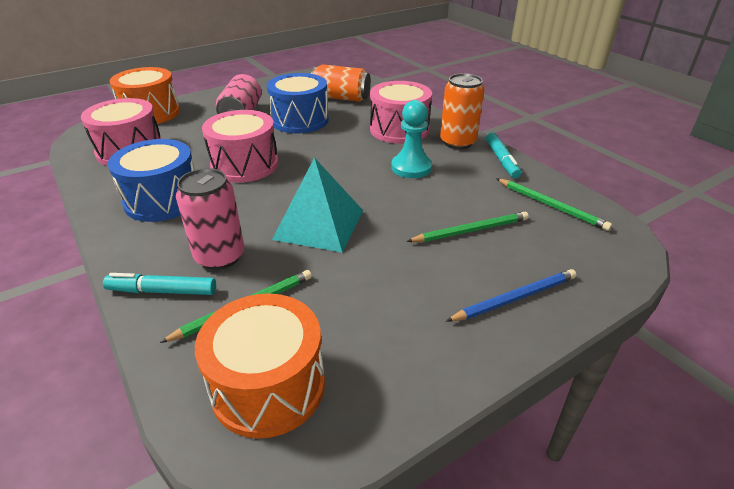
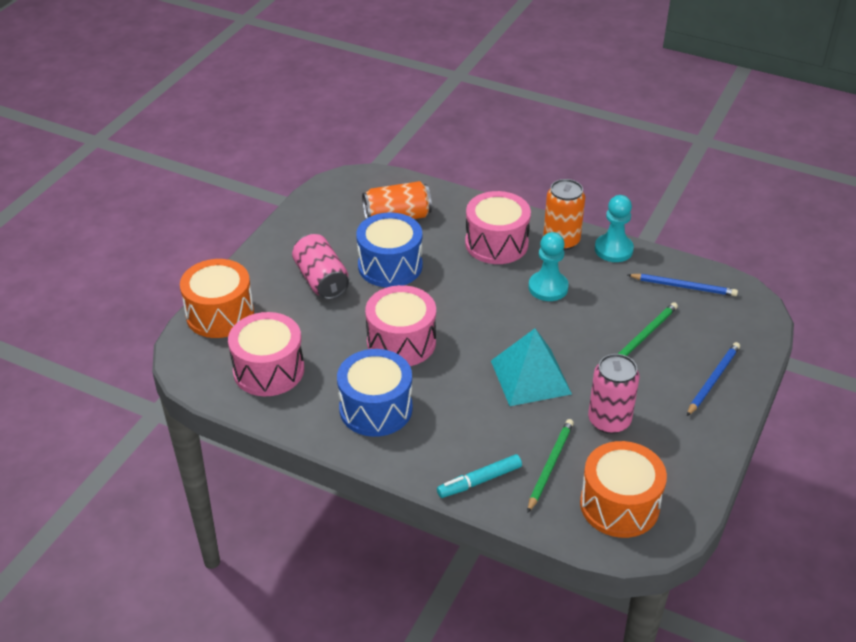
camera: 30 degrees left, 5 degrees up
(220, 256) = (487, 437): pink can -> pink can (609, 420)
(501, 160) = (613, 249): turquoise marker -> turquoise pawn
(551, 205) = (683, 286): green pencil -> blue pencil

